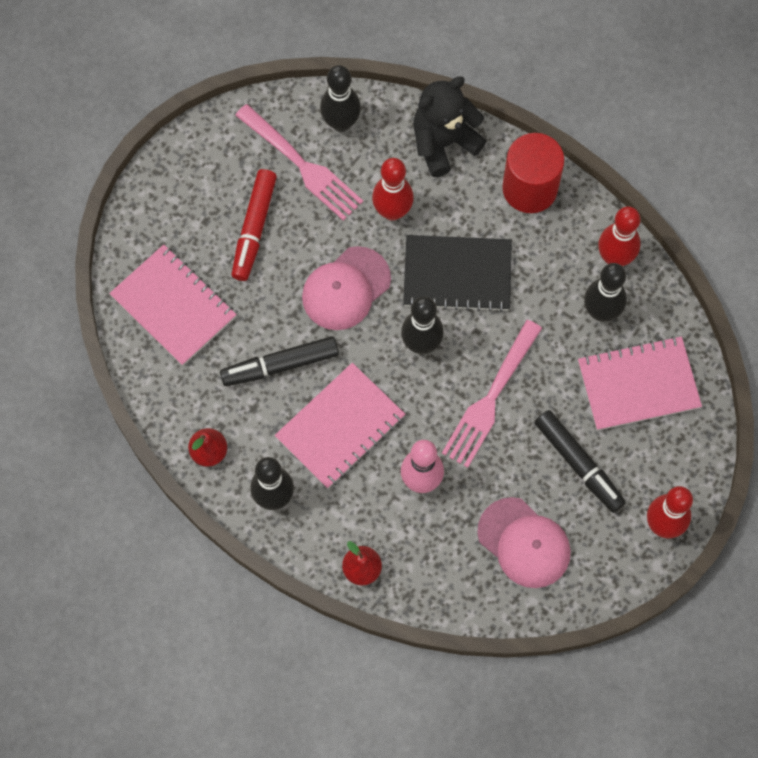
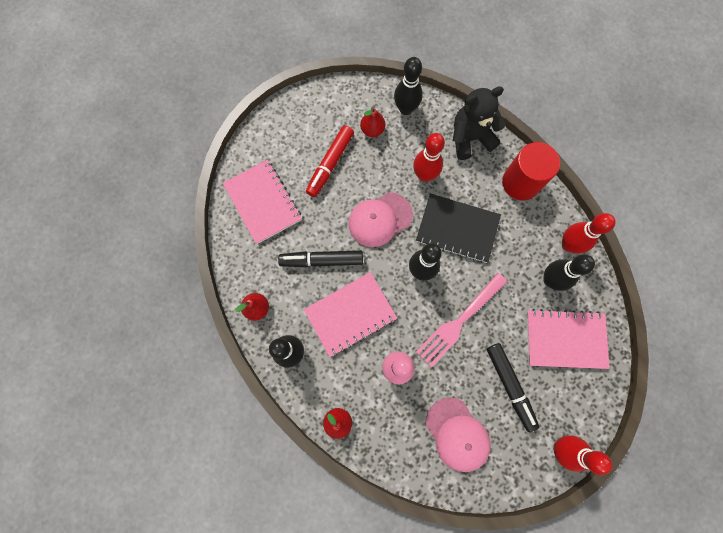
camera: 15 degrees right, 5 degrees up
(301, 165) = (372, 130): pink fork -> red pear

